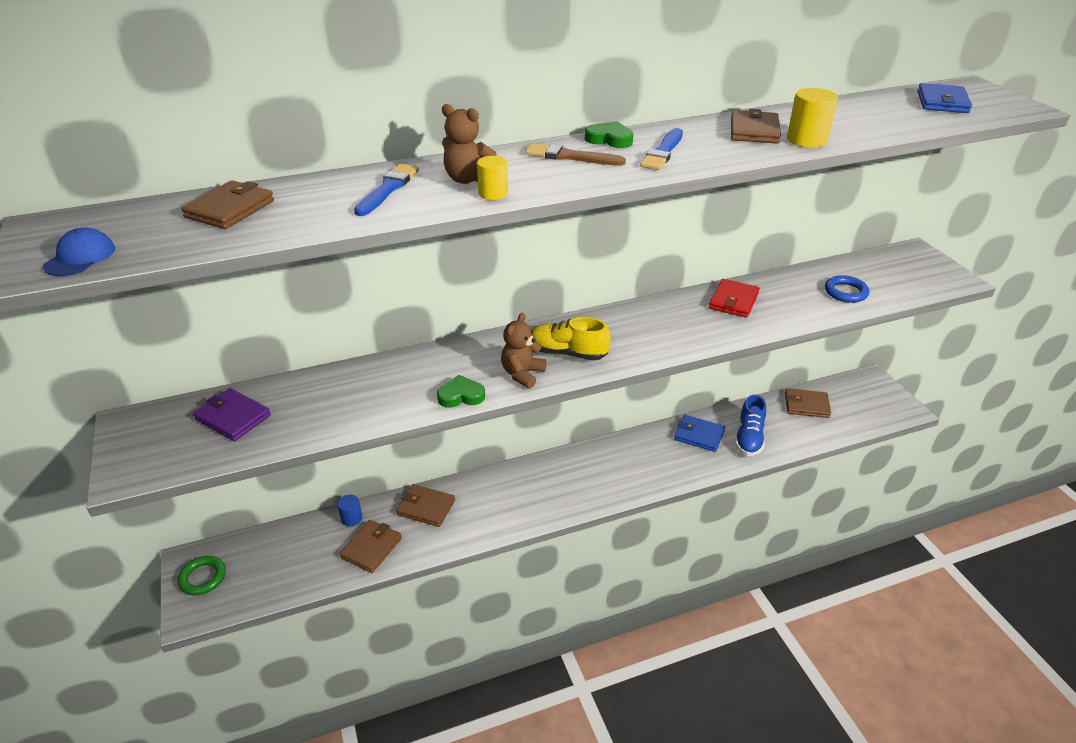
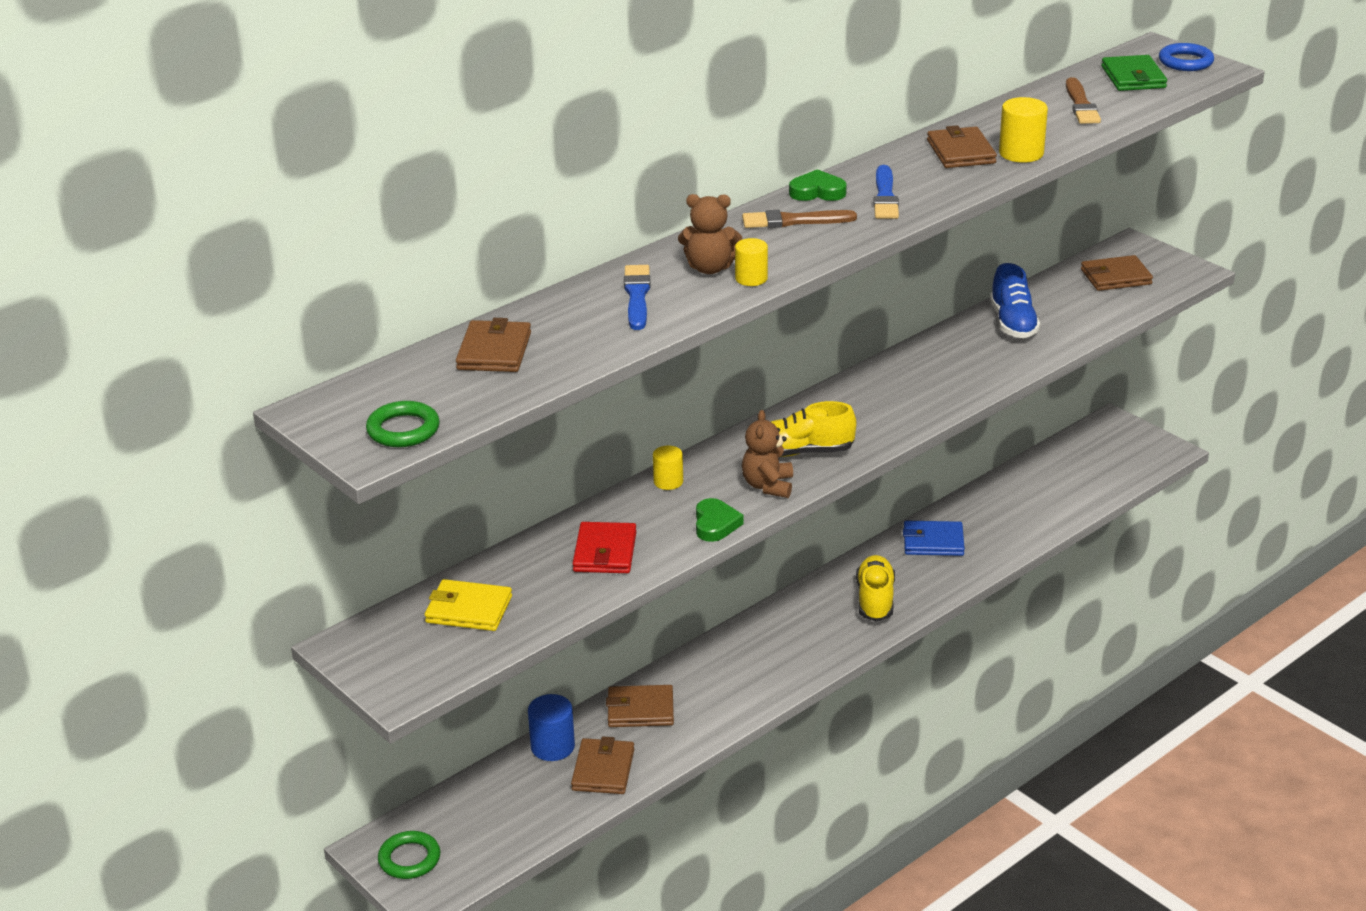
camera: 20 degrees left, 5 degrees down
(80, 257) = (403, 430): blue cap -> green ring
(233, 417) = (469, 609): purple wallet -> yellow wallet
(351, 518) = (552, 747): blue cylinder -> blue cylinder, size x1.52
(453, 352) = (668, 482): none -> yellow cylinder
(461, 395) = (715, 524): green heart -> green heart turned 120 degrees clockwise
(634, 469) = (875, 600): none -> yellow shoe
(733, 301) = (955, 351): red wallet -> red wallet (605, 552)
(749, 438) = (995, 530): blue shoe -> blue shoe (1013, 323)
(806, 405) = (1047, 474): brown wallet -> brown wallet (1116, 277)
(845, 292) = (1076, 313): blue ring -> blue ring (1185, 62)
(883, 114) = (1081, 105): none -> brown brush
(942, 102) = (1133, 77): blue wallet -> green wallet

